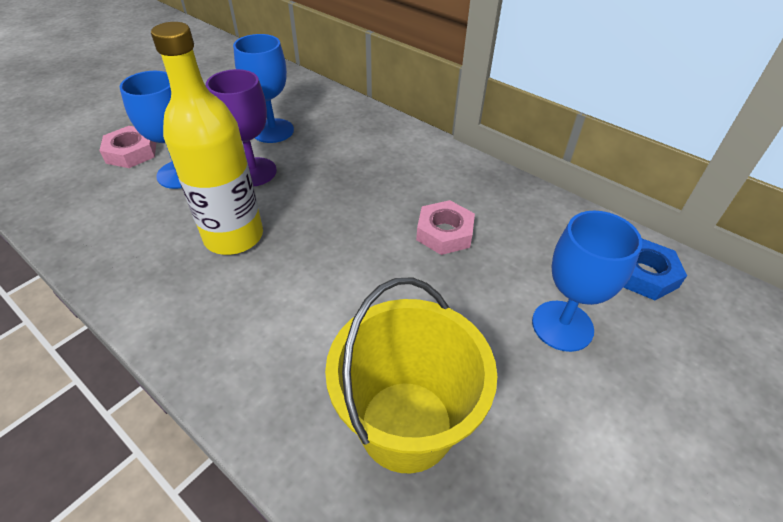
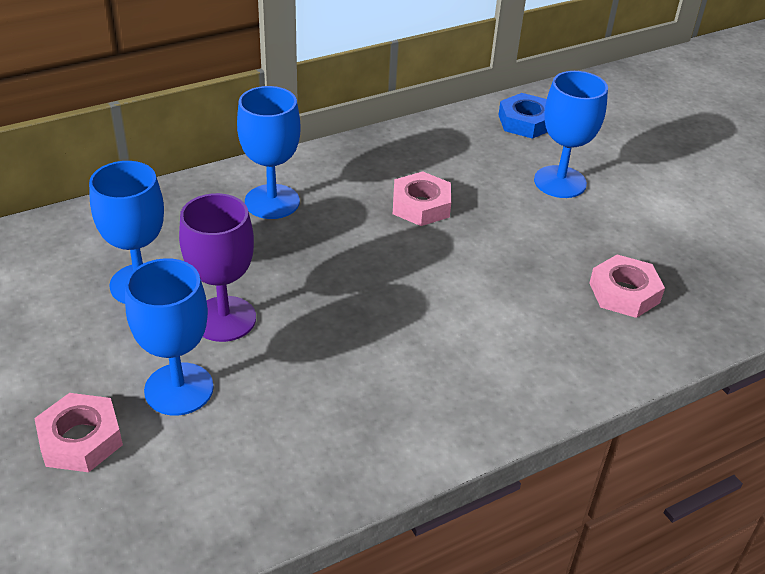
camera: 70 degrees left, 5 degrees down
(234, 236) = (341, 356): yellow bottle -> none
(392, 156) = (272, 202): none -> blue goblet
(406, 425) = (624, 292): yellow bucket -> pink nut

